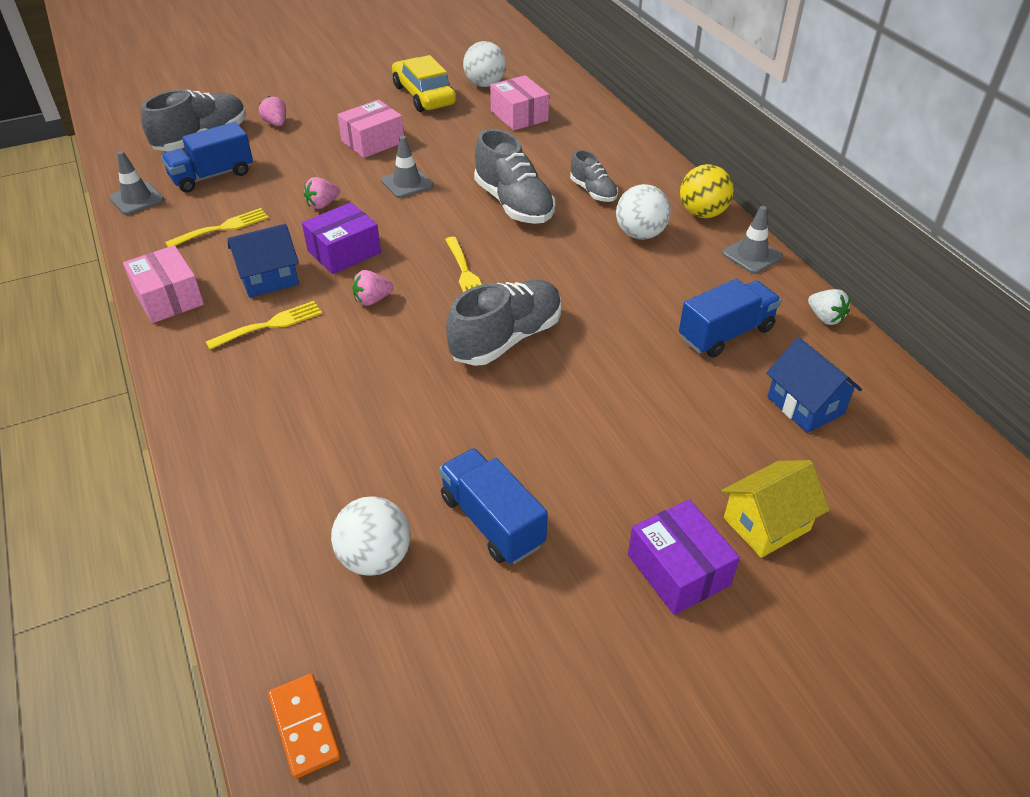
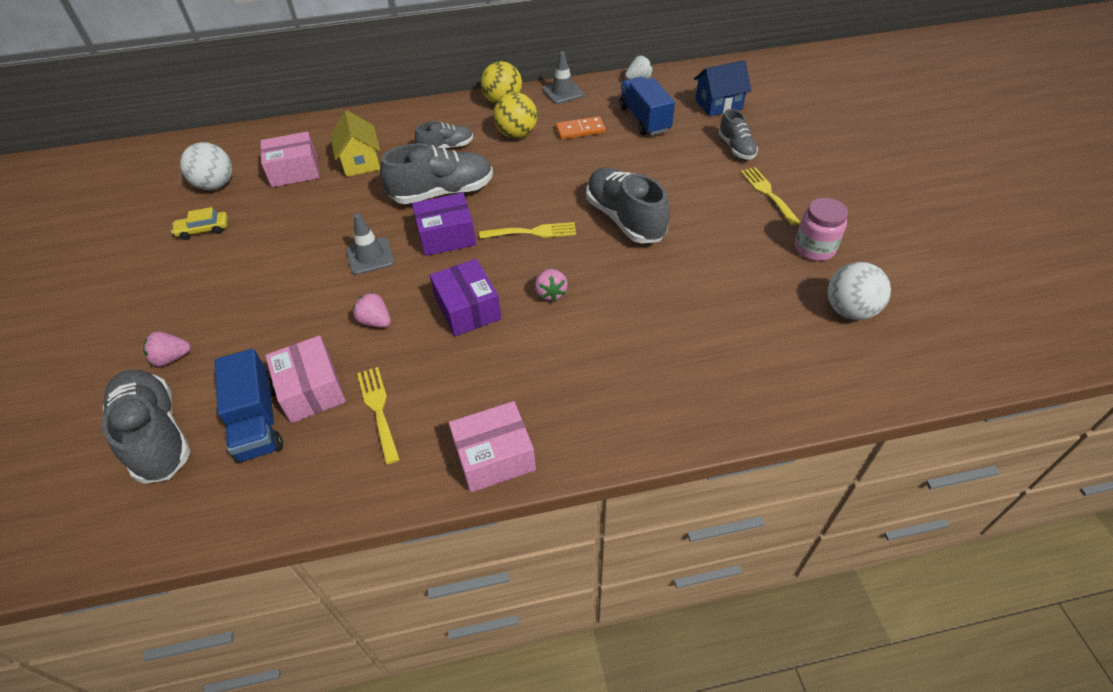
camera: 75 degrees left, 5 degrees up
(137, 199) = (266, 504): grey traffic cone -> none
(269, 279) = (491, 368): blue house -> none
(270, 325) = (566, 368): yellow fork -> yellow fork (768, 193)
(304, 727) = (993, 354): orange domino -> orange domino (580, 130)
(322, 204) = (375, 321): pink strawberry -> pink strawberry turned 150 degrees clockwise
(373, 142) = (273, 276): pink box -> pink box (312, 390)
(424, 95) = (203, 230): yellow car -> yellow car, size x0.51
(492, 521) = (814, 248): blue truck -> pink jar
(640, 234) = (516, 134): white ball -> yellow ball
(678, 570) = (851, 177): purple box -> purple box (446, 236)
(698, 431) = (736, 148): none -> grey shoe
(766, 524) = (815, 139): yellow house -> yellow house (360, 162)

